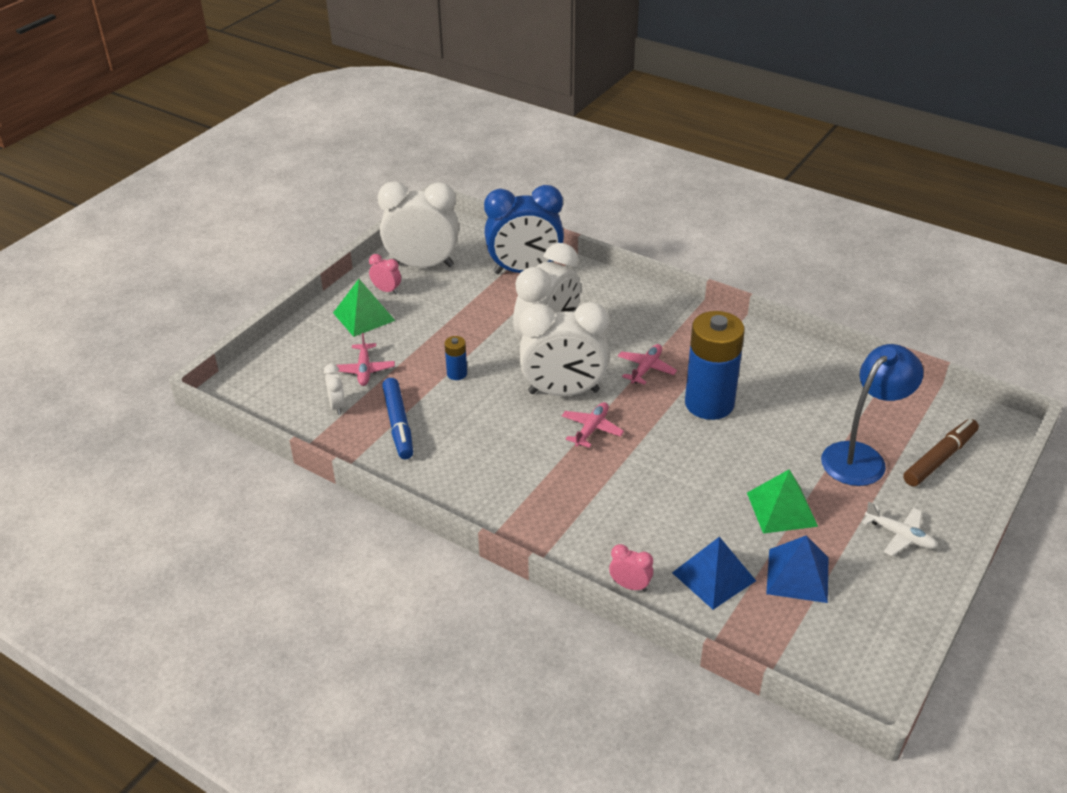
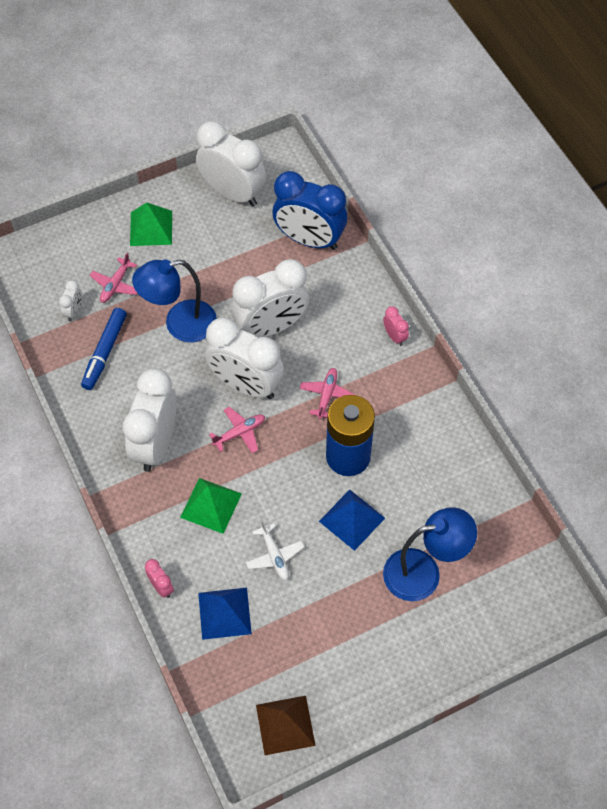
camera: 30 degrees right, 20 degrees up
(386, 290) = (186, 208): pink clock -> pink clock (394, 336)
(457, 374) = (180, 324): blue battery -> blue lamp
(516, 473) = (155, 444): none -> white clock
(646, 368) = (327, 395): pink plane -> pink plane turned 45 degrees counterclockwise
(781, 509) = (321, 584): green pyramid -> green pyramid (211, 505)
(797, 575) = (284, 647): blue pyramid -> blue pyramid (352, 519)
(863, 639) = (285, 725): none -> brown pyramid
(900, 536) = (389, 658): white plane -> white plane (274, 556)
(939, 458) = (484, 608): brown marker -> none

